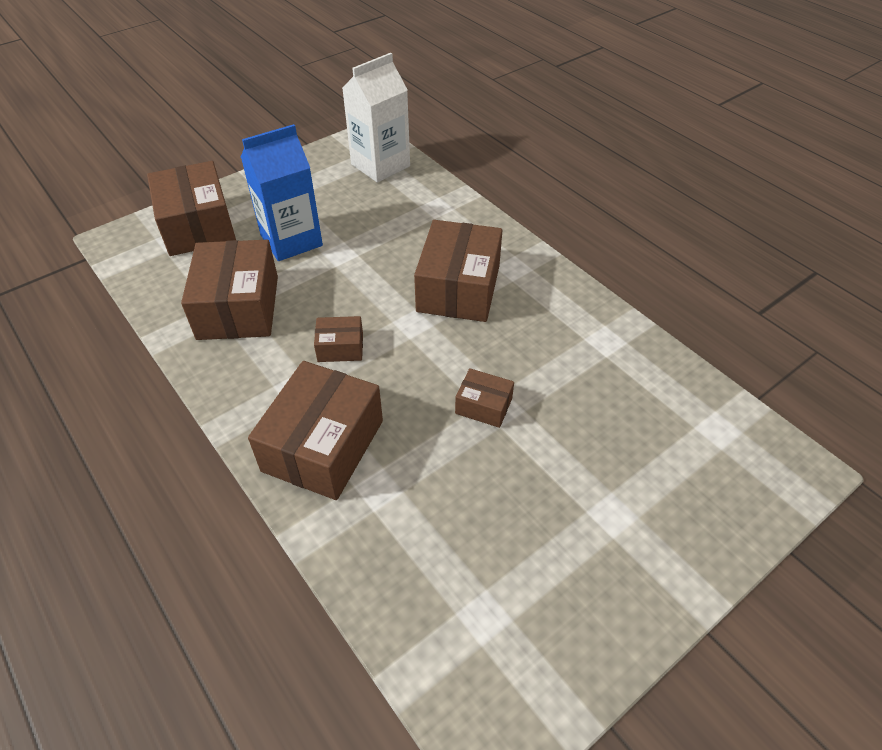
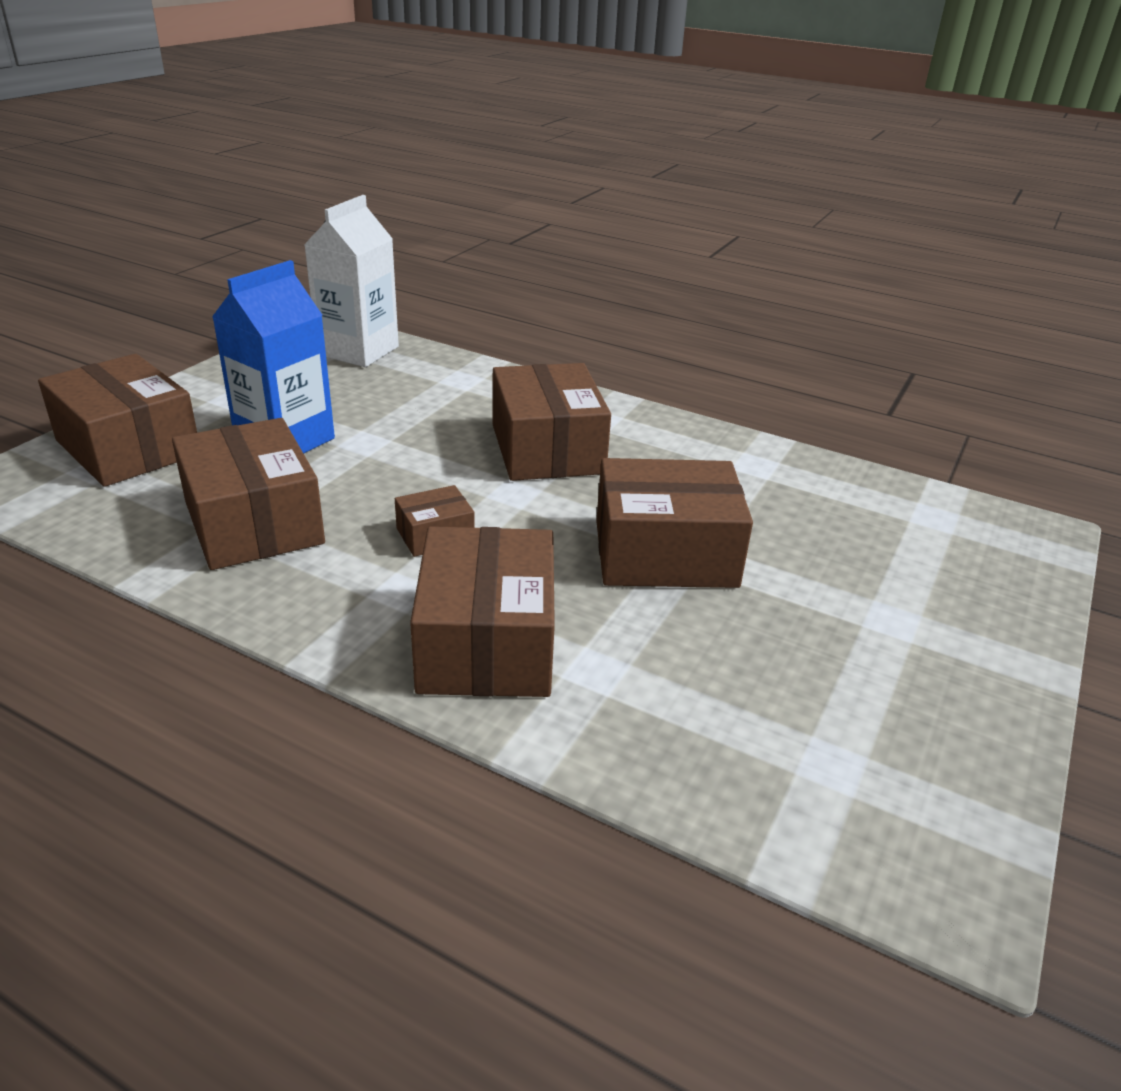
camera: 25 degrees left, 15 degrees down
(483, 406) = (665, 553): brown box -> brown box, size x2.05

